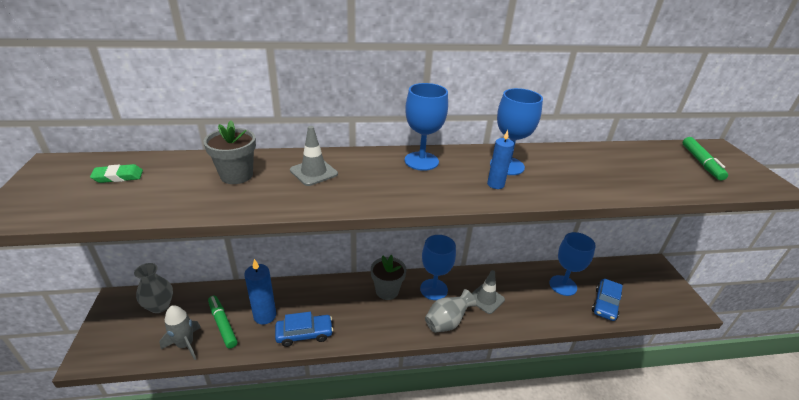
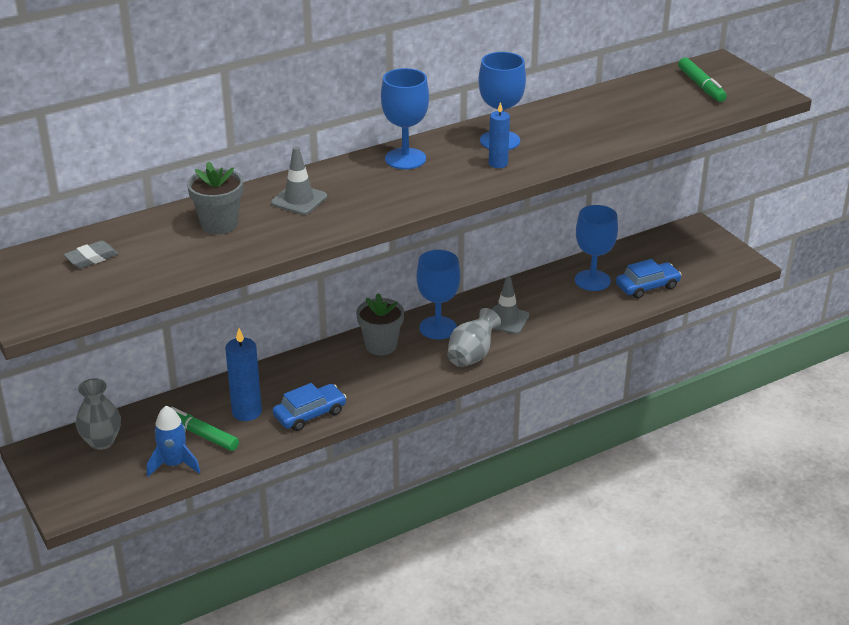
camera: 20 degrees left, 0 degrees up
(118, 176) = (91, 258): green eraser -> grey eraser
(185, 344) = (174, 464): grey rocket -> blue rocket
(605, 304) = (647, 286): blue car -> blue car turned 120 degrees counterclockwise

